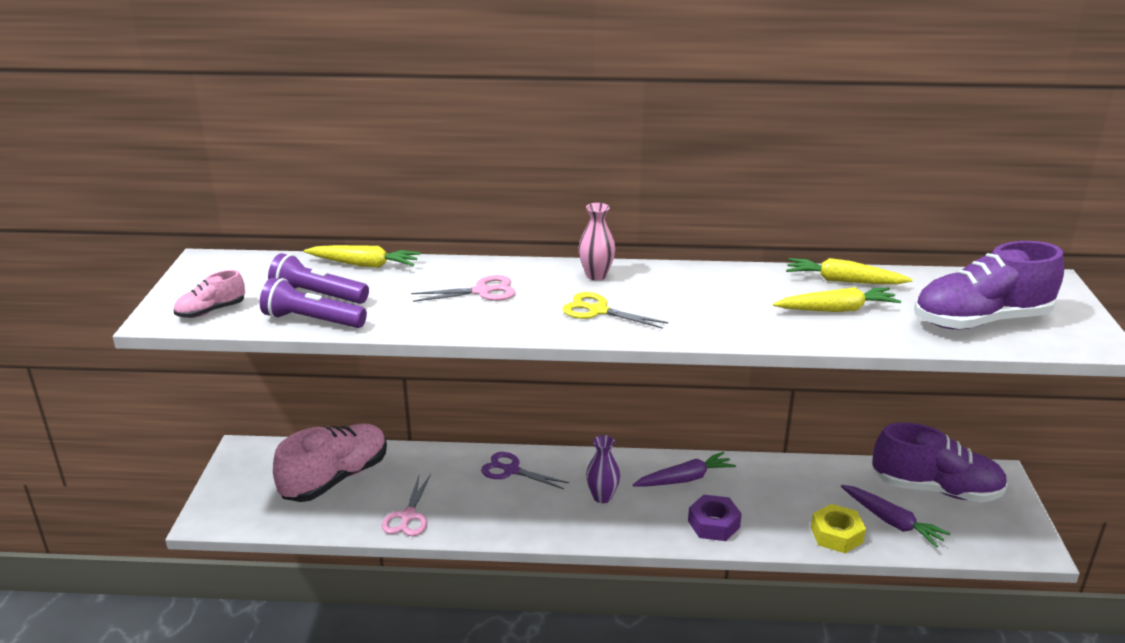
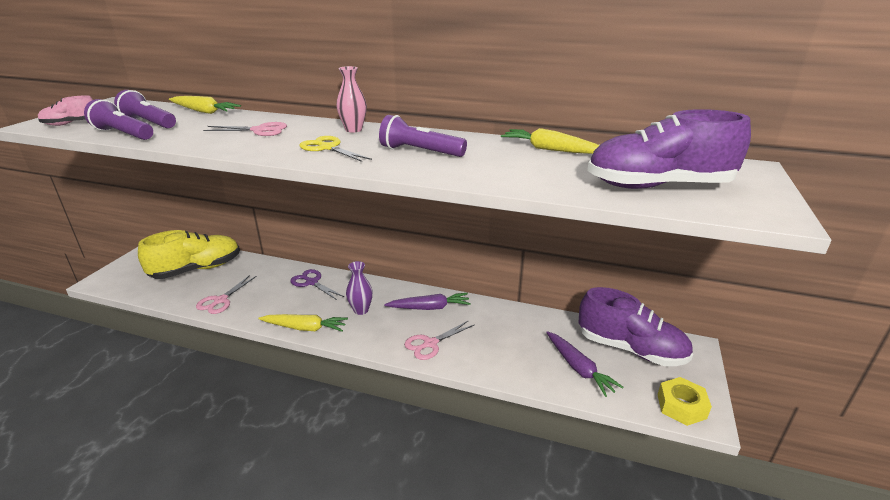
camera: 15 degrees right, 0 degrees up
(335, 478) = (197, 269): pink shoe -> yellow shoe
(708, 303) = (420, 152): none -> purple flashlight
(713, 524) = (430, 344): purple nut -> pink scissors
(836, 535) = (525, 370): yellow nut -> yellow nut (681, 406)
(837, 309) = (526, 166): yellow carrot -> yellow carrot (305, 328)

